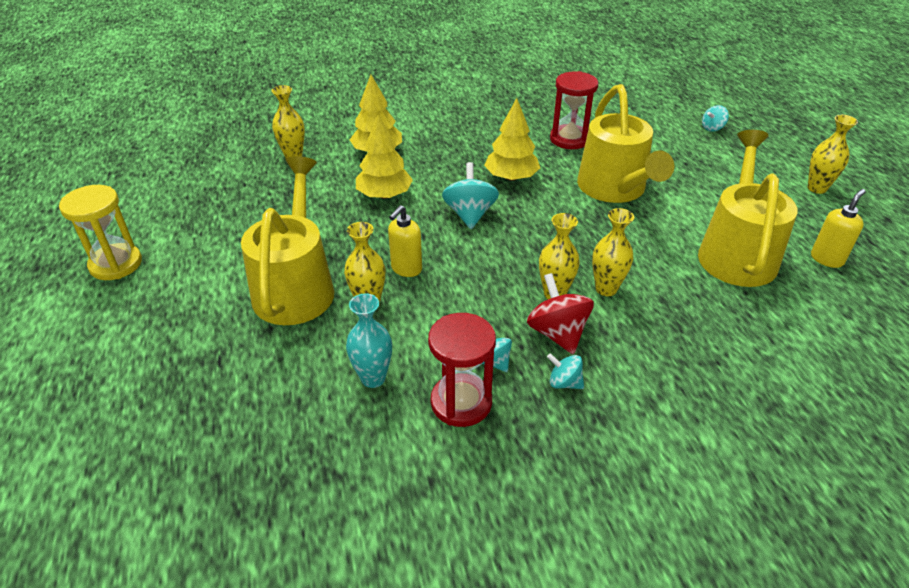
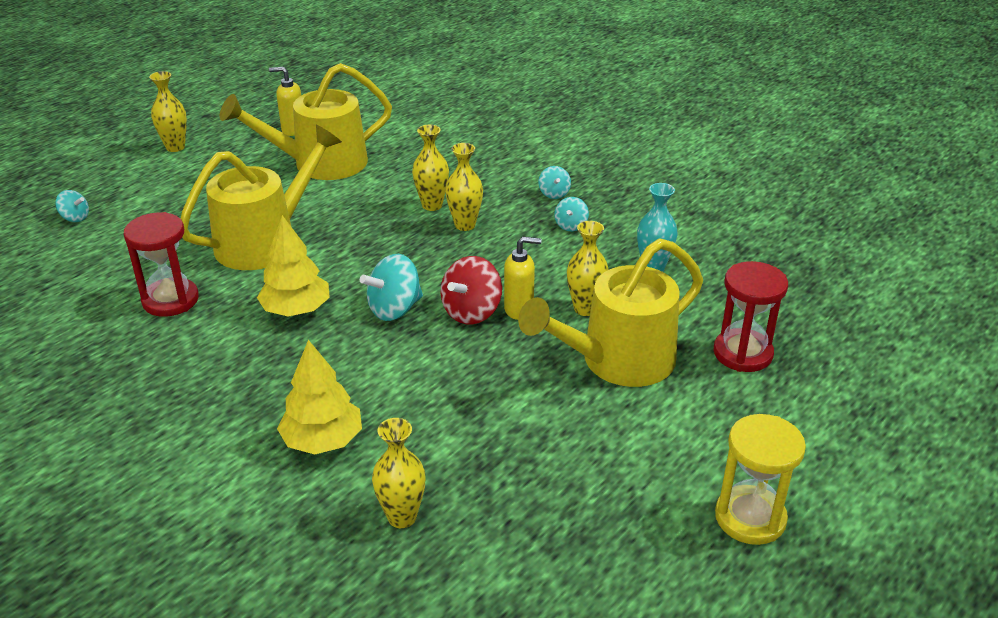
camera: 125 degrees left, 5 degrees down
(384, 195) = (415, 383): yellow tree -> none
(461, 402) = (623, 224): red hourglass -> red hourglass (742, 353)
(557, 333) = (509, 210): red spinning top -> red spinning top (471, 312)

